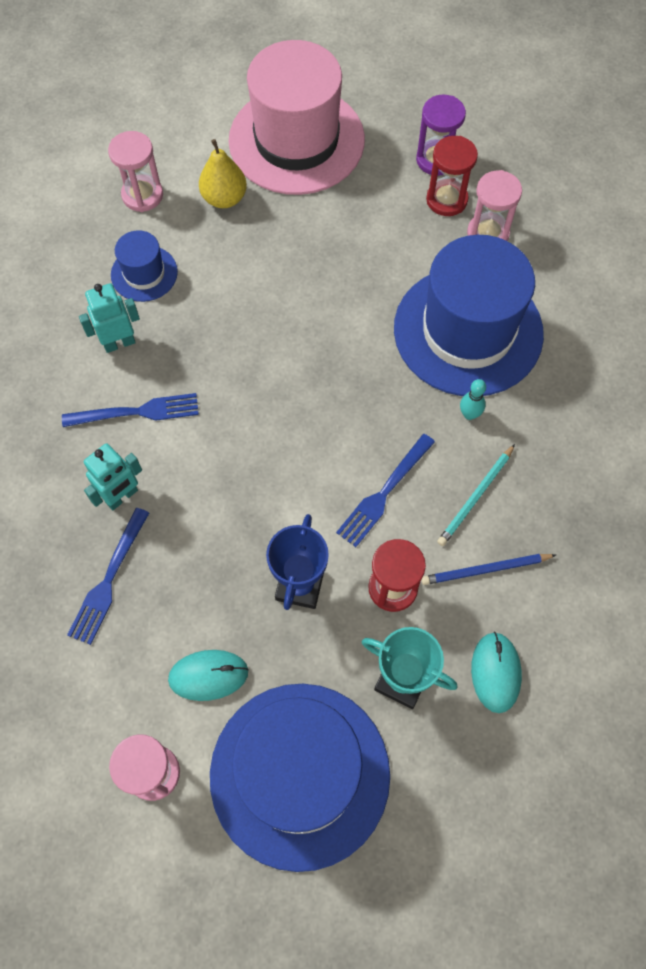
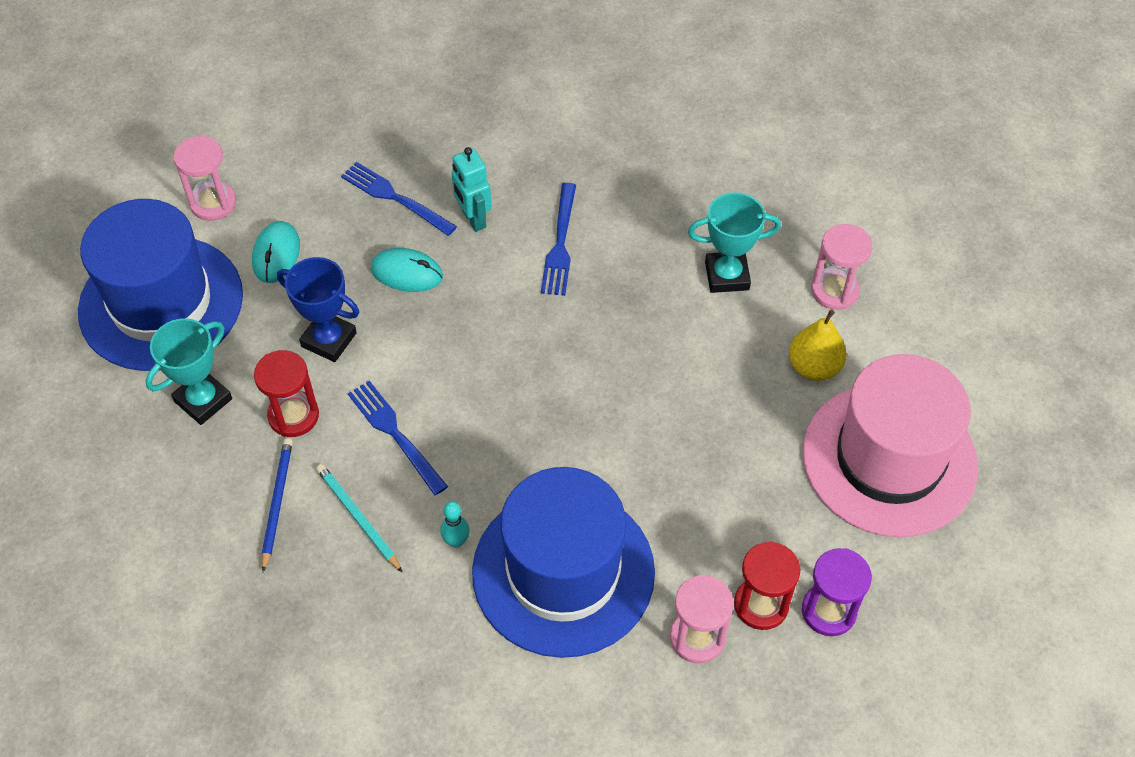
camera: 105 degrees right, 10 degrees down
(119, 343) = (645, 242): turquoise robot -> none
(144, 273) = (727, 275): blue hat -> turquoise trophy
(495, 672) = (174, 480): turquoise mouse -> turquoise mouse (407, 273)

